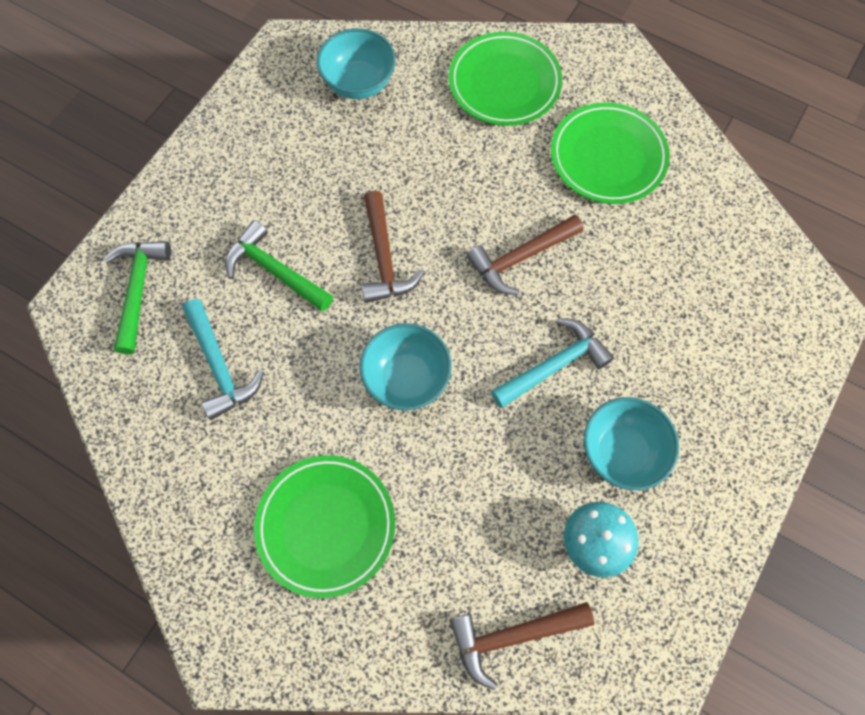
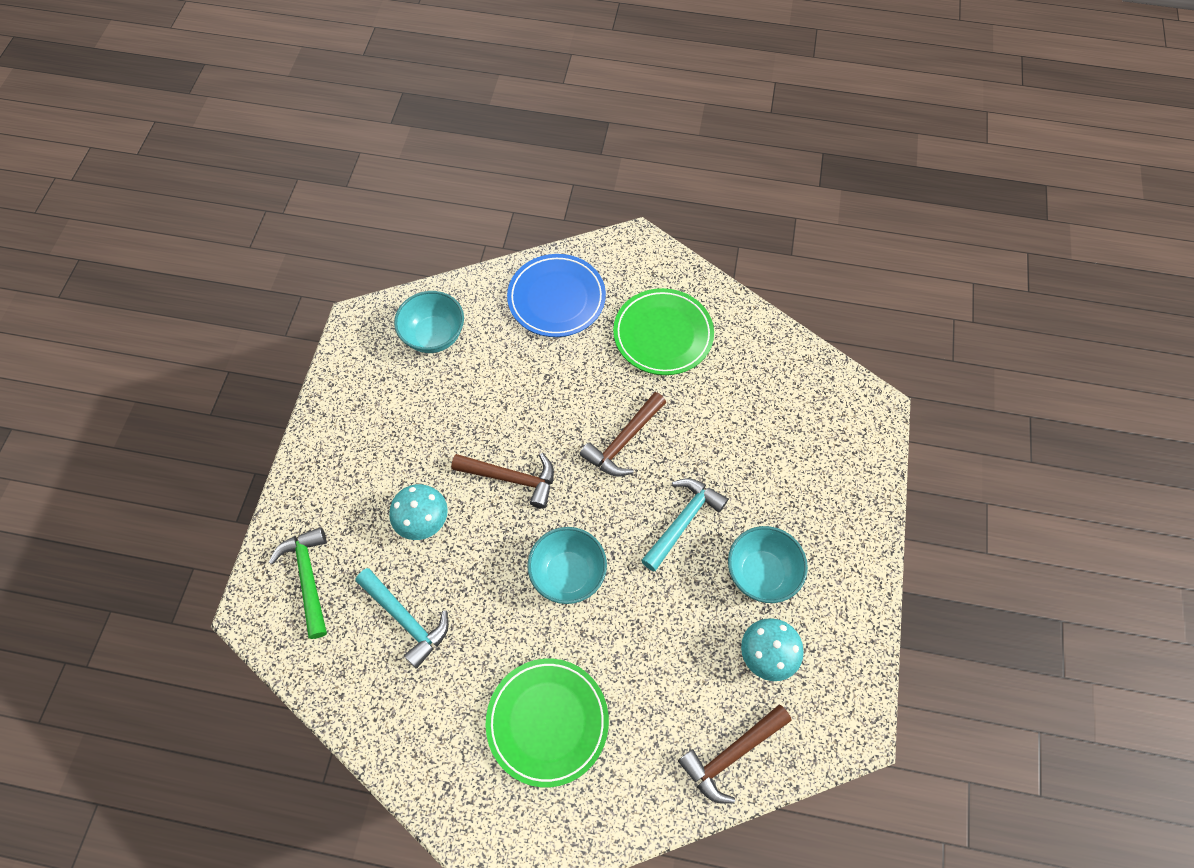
camera: 20 degrees left, 5 degrees down
(275, 271) = (423, 520): green hammer -> turquoise mushroom
(384, 258) = (511, 478): brown hammer -> brown hammer turned 45 degrees counterclockwise
(504, 83) = (556, 298): green plate -> blue plate

